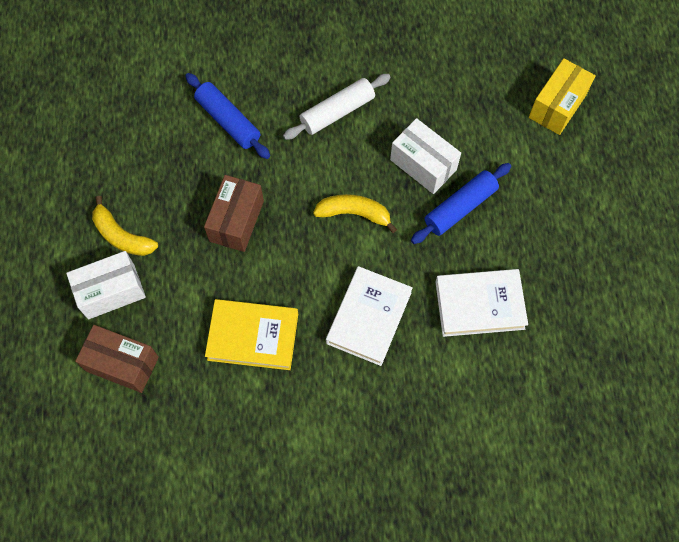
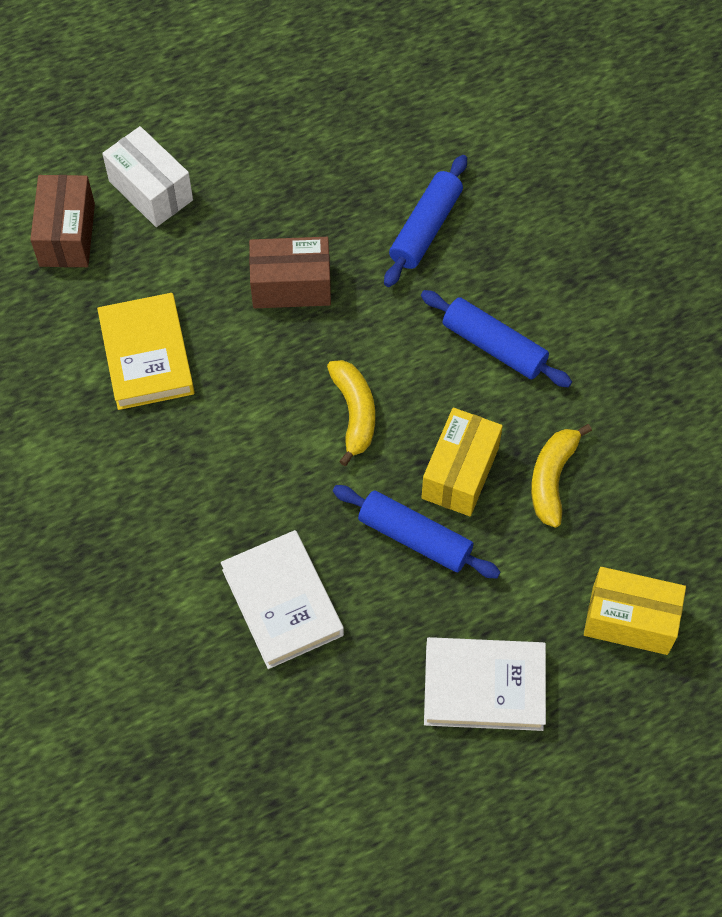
camera: 70 degrees right, 5 degrees down
(122, 236) = (224, 175): yellow banana -> yellow banana (552, 479)
(337, 112) = (494, 346): white rolling pin -> blue rolling pin
(369, 318) = (217, 475): white book -> white book (484, 687)
(423, 165) = (460, 473): white box -> yellow box

